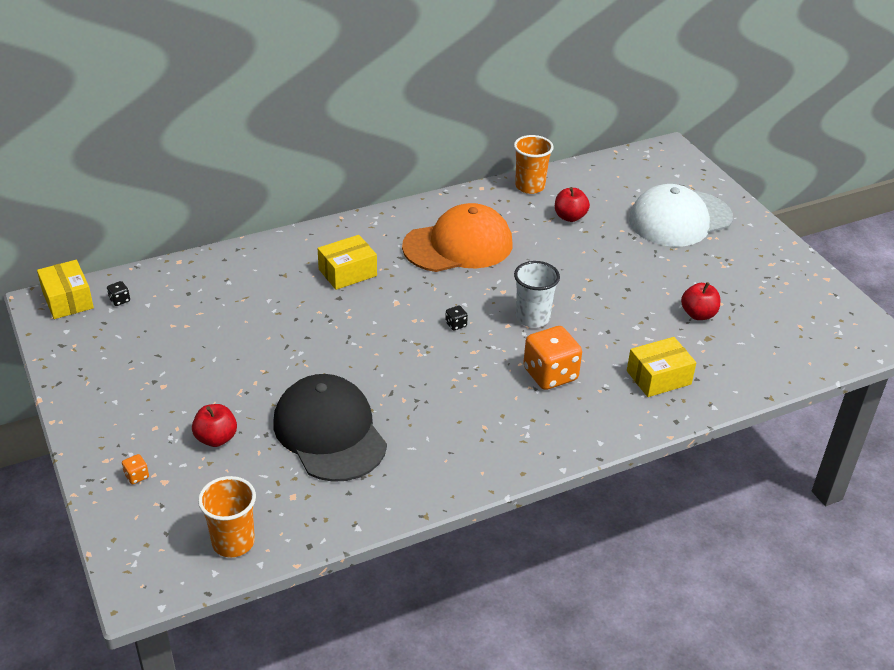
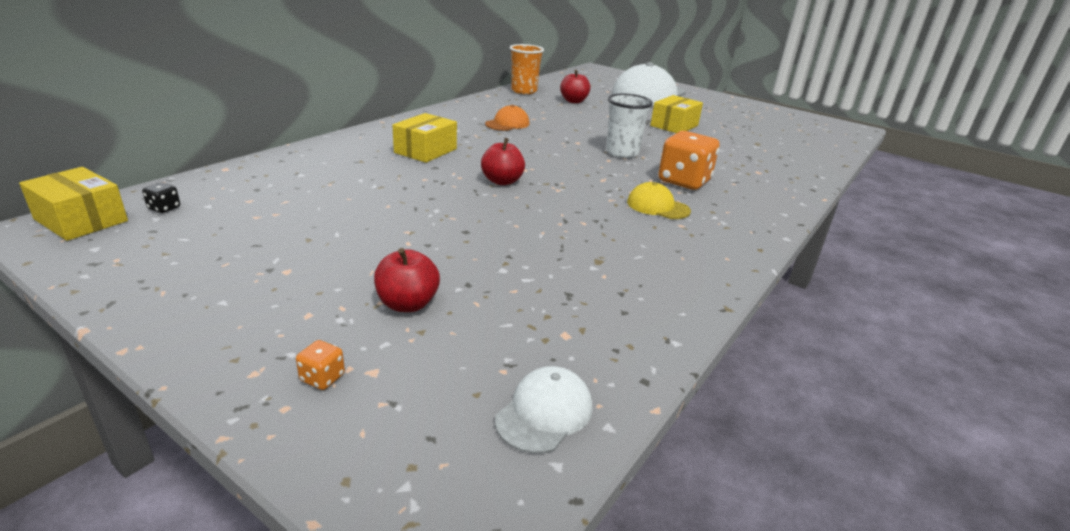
camera: 30 degrees left, 10 degrees down
(233, 542) = (544, 413): orange cup -> white cap
(329, 432) = (540, 264): black cap -> none
(456, 324) = (565, 166): black dice -> none
(458, 245) = (507, 124): orange cap -> orange cap, size x0.46
(487, 399) = (657, 206): none -> yellow cap
(658, 377) = (761, 168): yellow box -> yellow box (674, 126)
(698, 314) = (732, 133): red apple -> red apple (502, 181)

